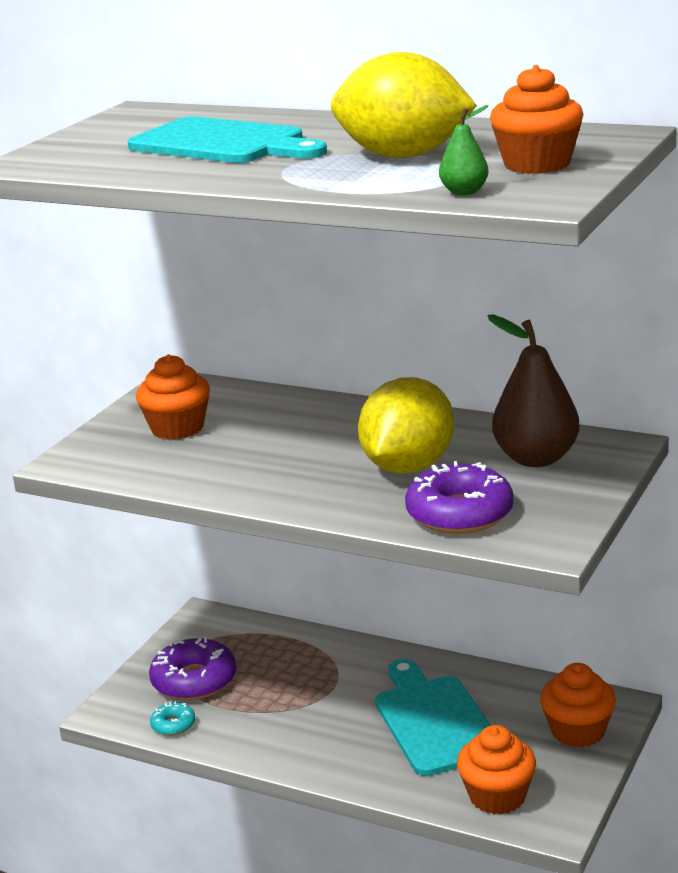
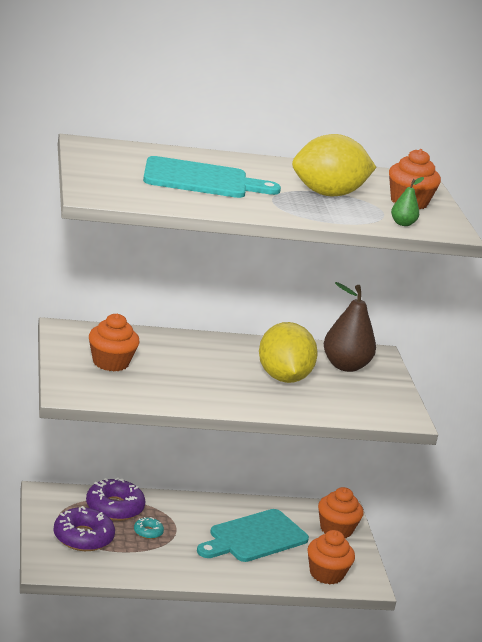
camera: 40 degrees left, 0 degrees up
(173, 725) = (99, 568): turquoise donut -> turquoise donut (148, 532)
(434, 721) = (254, 537): turquoise cutting board -> turquoise cutting board turned 75 degrees counterclockwise
(459, 513) = (343, 404): purple donut -> purple donut (114, 507)

